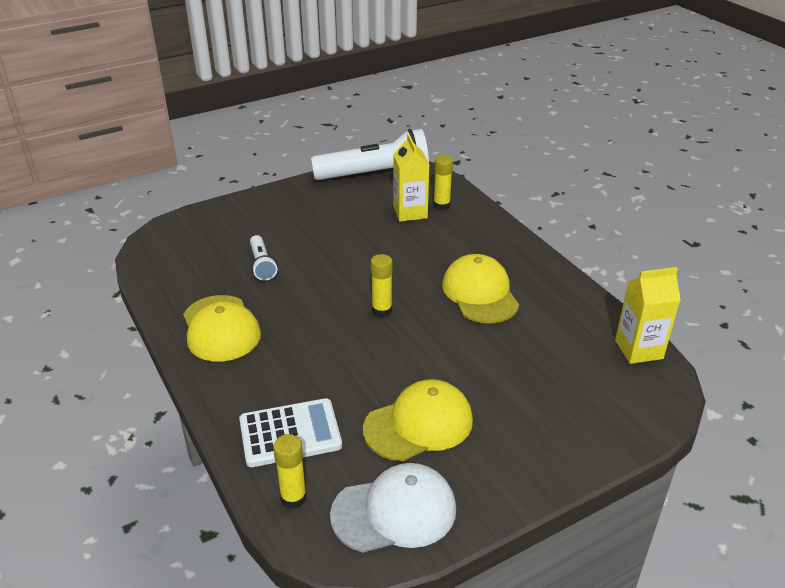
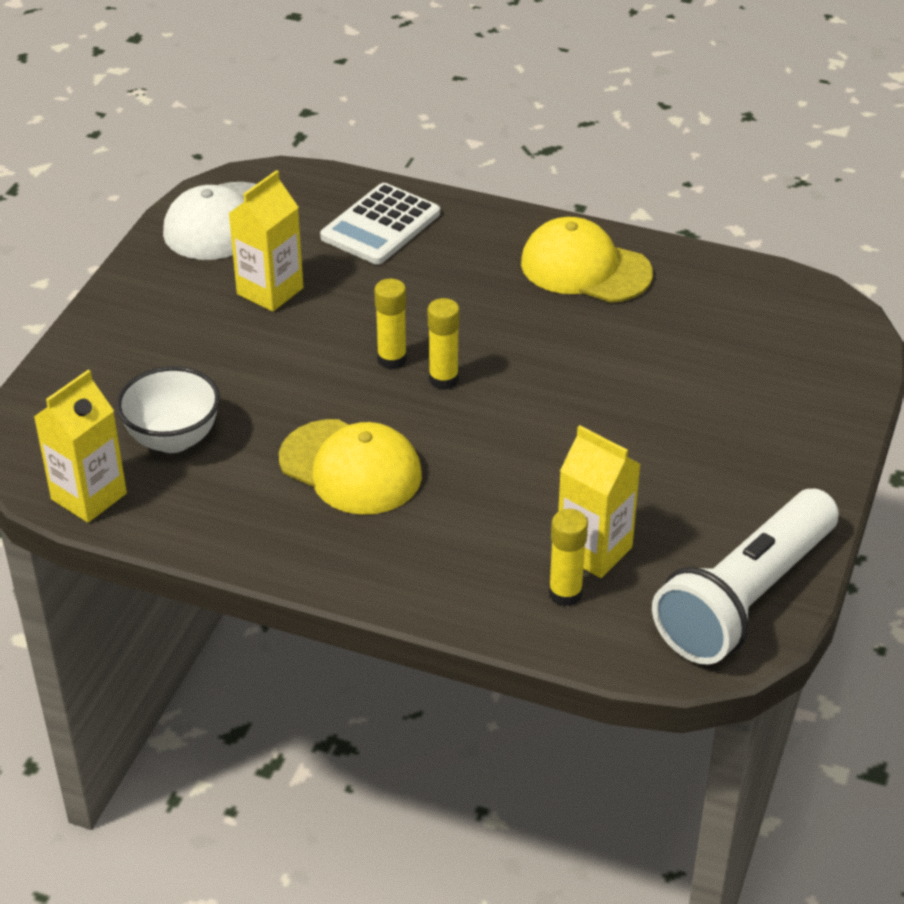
camera: 140 degrees right, 5 degrees up
(262, 265) = (661, 356): white flashlight -> none
(293, 498) = (316, 190): yellow glue stick -> yellow glue stick (392, 359)
(419, 424) = (270, 291): yellow cap -> yellow carton
(565, 357) = (173, 439): none -> white bowl

